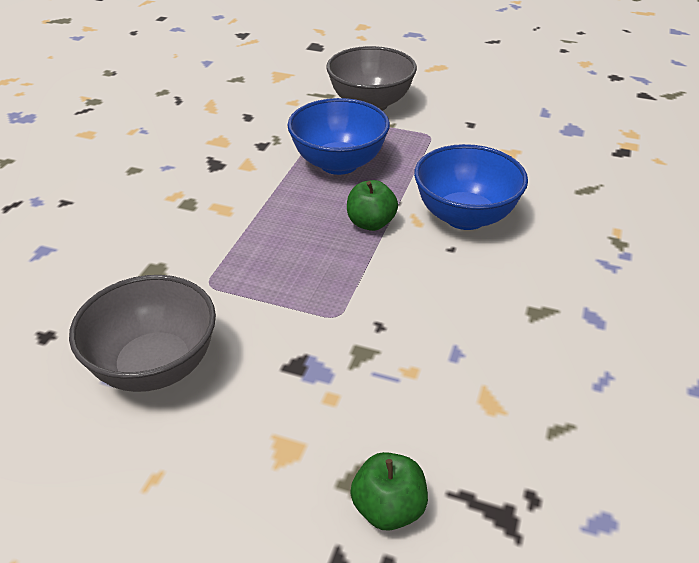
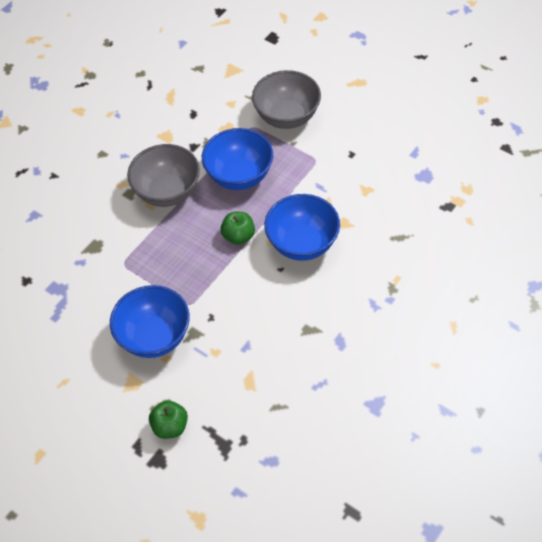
camera: 20 degrees right, 15 degrees up
(155, 366) = (79, 315): grey bowl -> grey bowl (167, 192)
(298, 371) = (154, 337): none -> blue bowl

